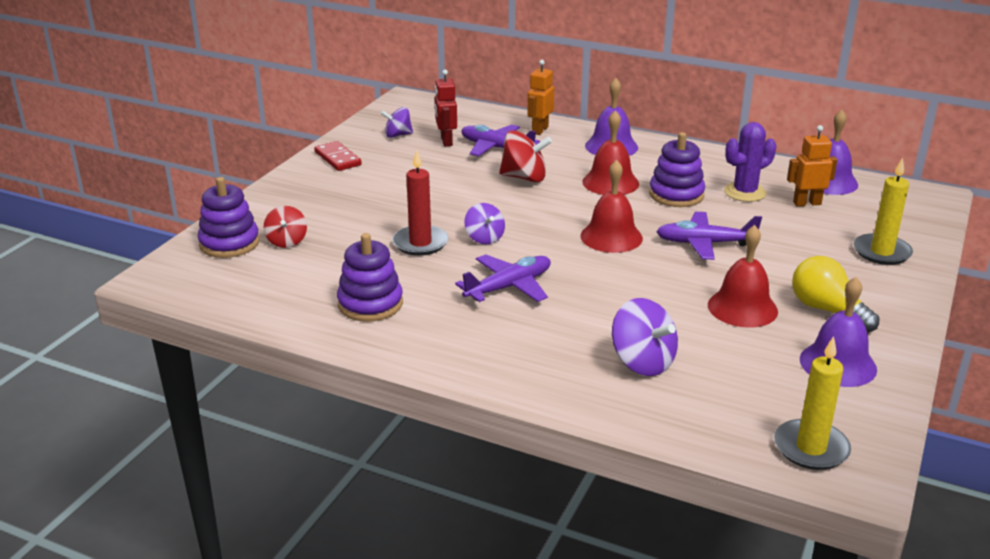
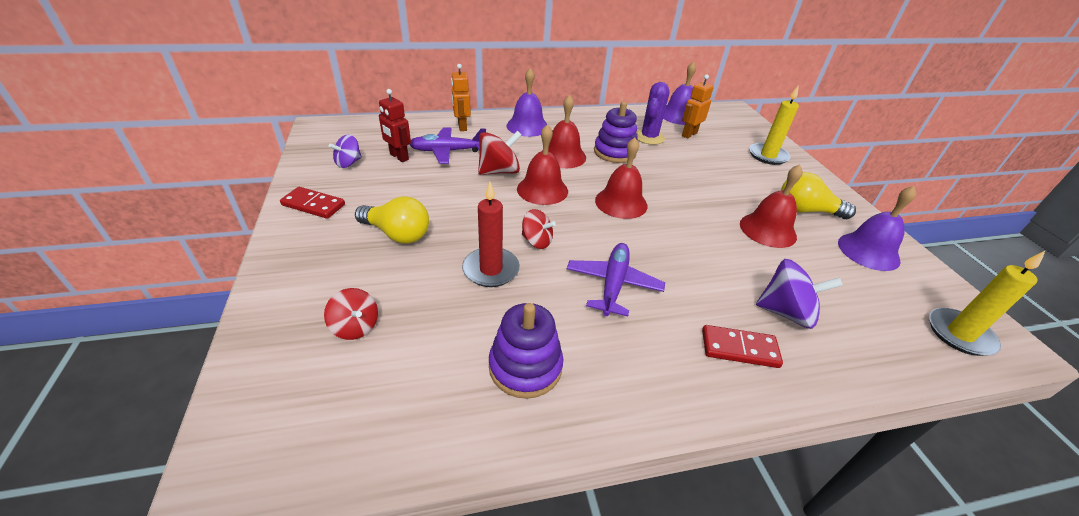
camera: 40 degrees left, 10 degrees up
(229, 243) = (287, 361): purple stacking toy -> none
(377, 197) = (397, 234): none -> yellow light bulb
(484, 238) = (536, 241): purple spinning top -> red spinning top
(546, 203) = (542, 190): none -> red bell
(554, 362) = (739, 348): none -> red domino
(704, 243) = (680, 185): purple plane -> none

